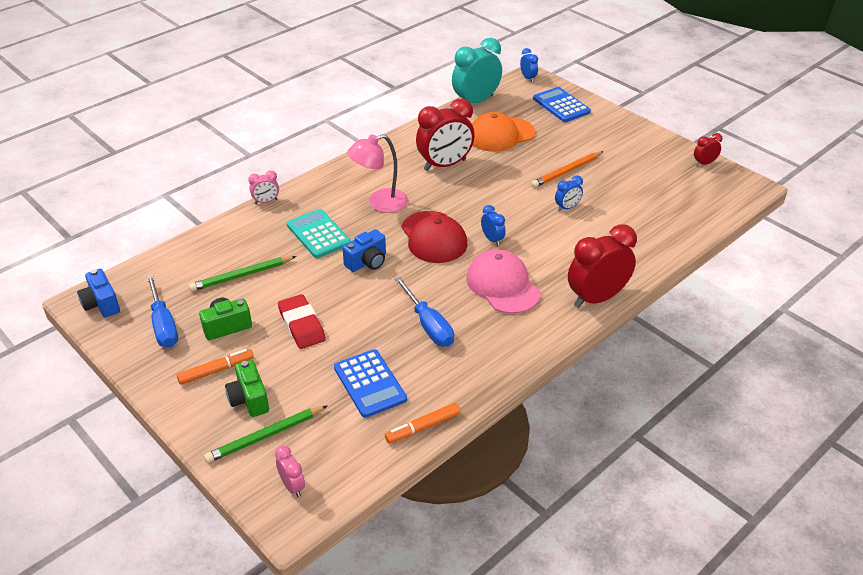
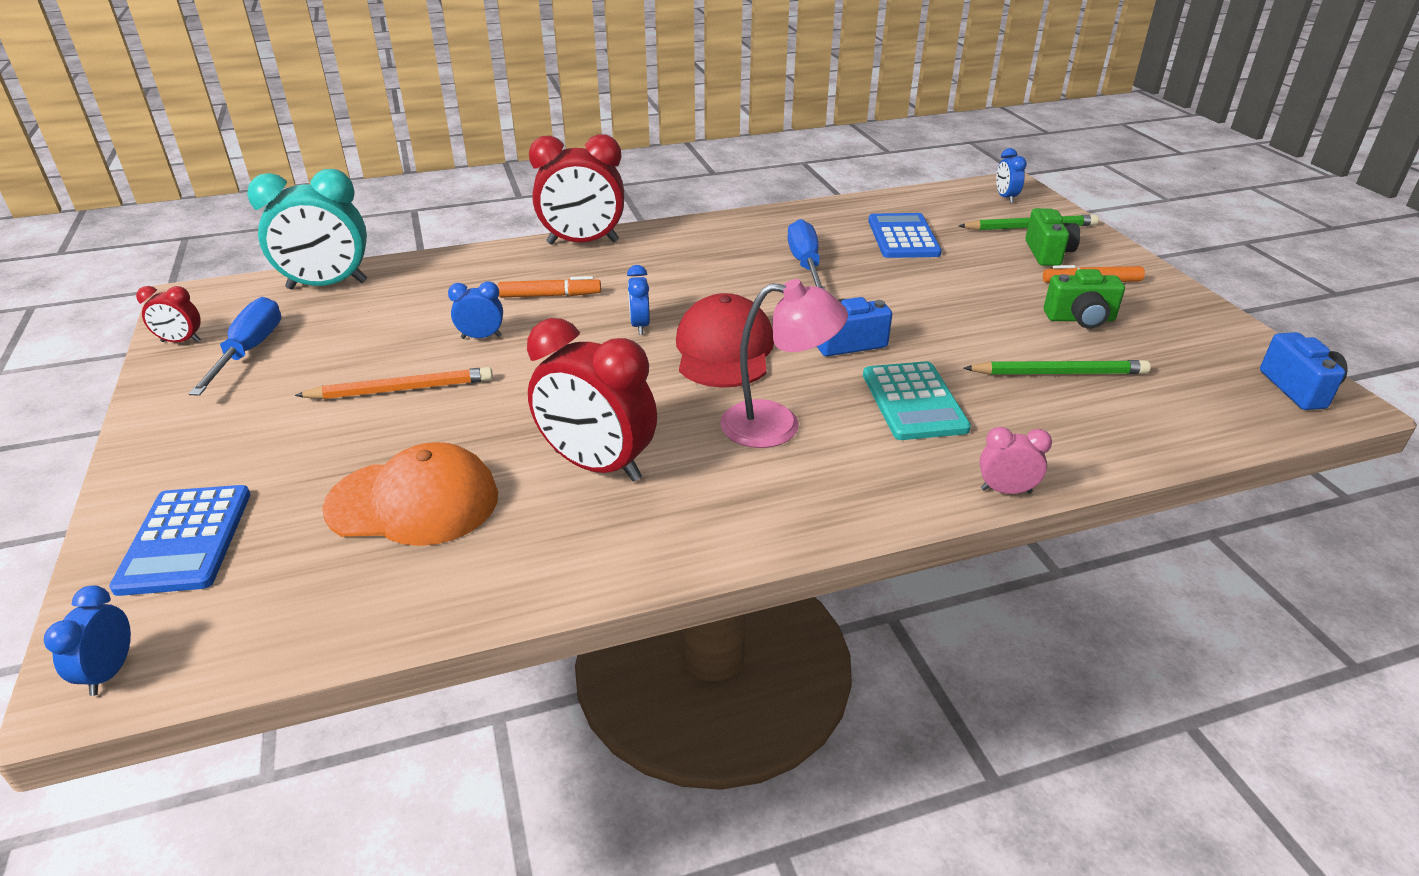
camera: 155 degrees left, 5 degrees down
(163, 325) = (1178, 340): blue screwdriver -> blue screwdriver (249, 351)
(292, 486) = (1005, 198): pink clock -> blue clock
(302, 325) = (971, 298): red eraser -> none
(423, 427) = (862, 203): orange marker -> orange marker (550, 295)
(445, 165) = (597, 466): red clock -> red clock turned 150 degrees counterclockwise
(476, 101) = (347, 627): turquoise clock -> turquoise clock (327, 285)
(503, 285) = (679, 277): pink cap -> none

